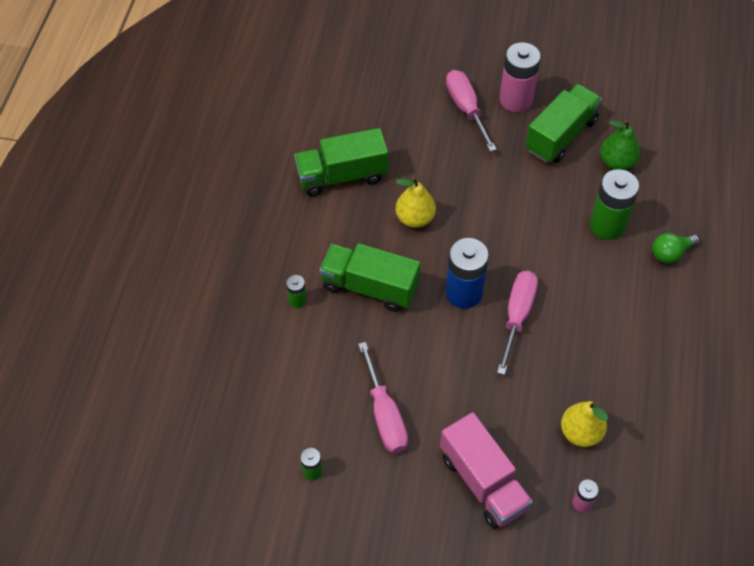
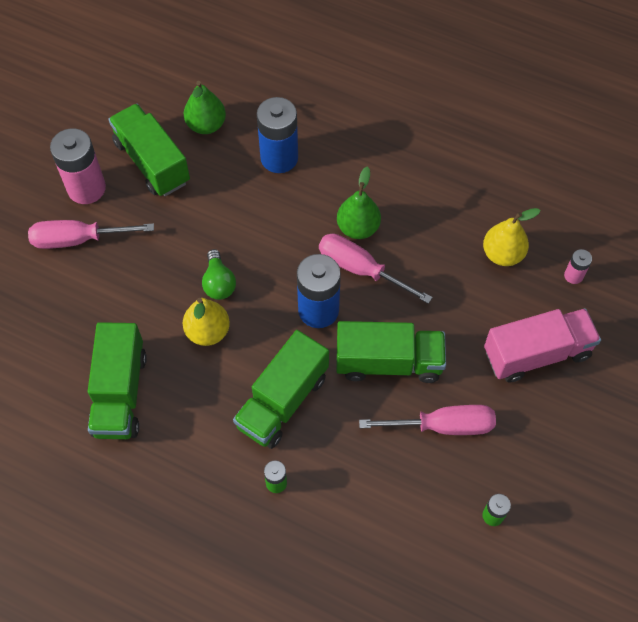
camera: 75 degrees left, 5 degrees up
(432, 358) = (388, 362): none -> green truck
(559, 304) = (358, 228): none -> green pear
(607, 225) = (279, 158): green battery -> blue battery
(670, 253) = (329, 117): green light bulb -> green light bulb (219, 283)

